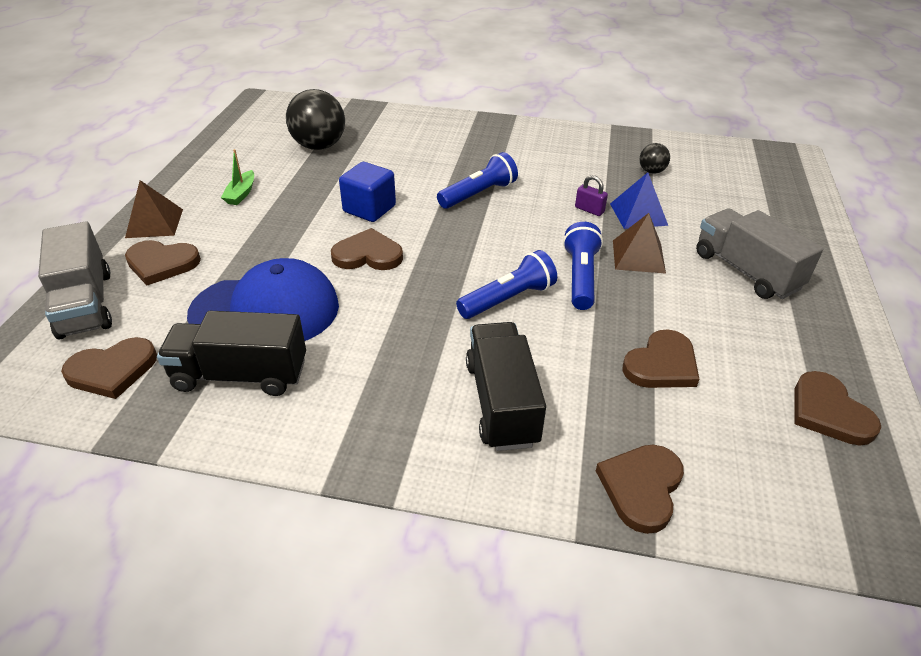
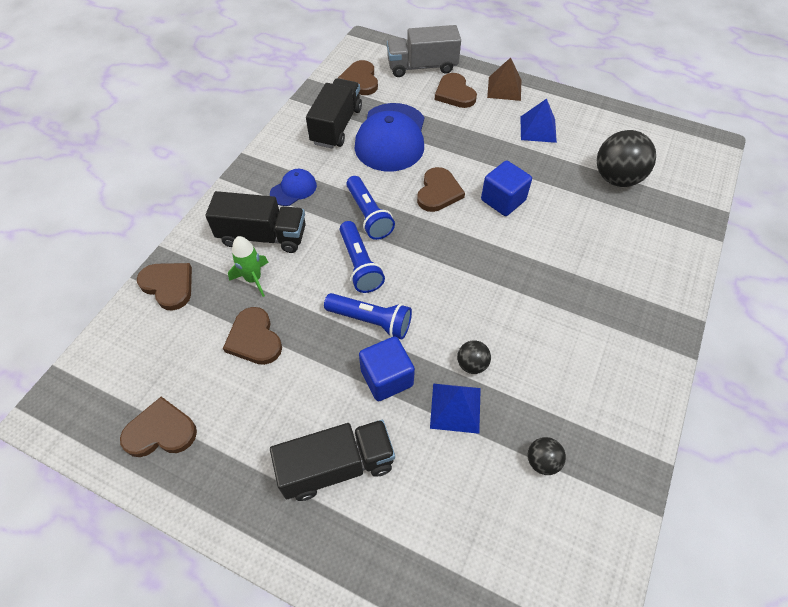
camera: 105 degrees right, 15 degrees up
(162, 263) = (455, 93): brown heart -> brown heart turned 45 degrees counterclockwise
(241, 194) = (538, 129): green boat -> blue pyramid
(397, 392) = (293, 189): none -> blue cap
(479, 194) = (515, 280): blue flashlight -> blue flashlight (368, 215)
(578, 391) = (253, 279): none -> green rocket
(589, 210) = (472, 364): purple padlock -> black ball
(638, 256) = (386, 378): brown pyramid -> blue cube
(746, 271) = (337, 466): grey truck -> black truck

